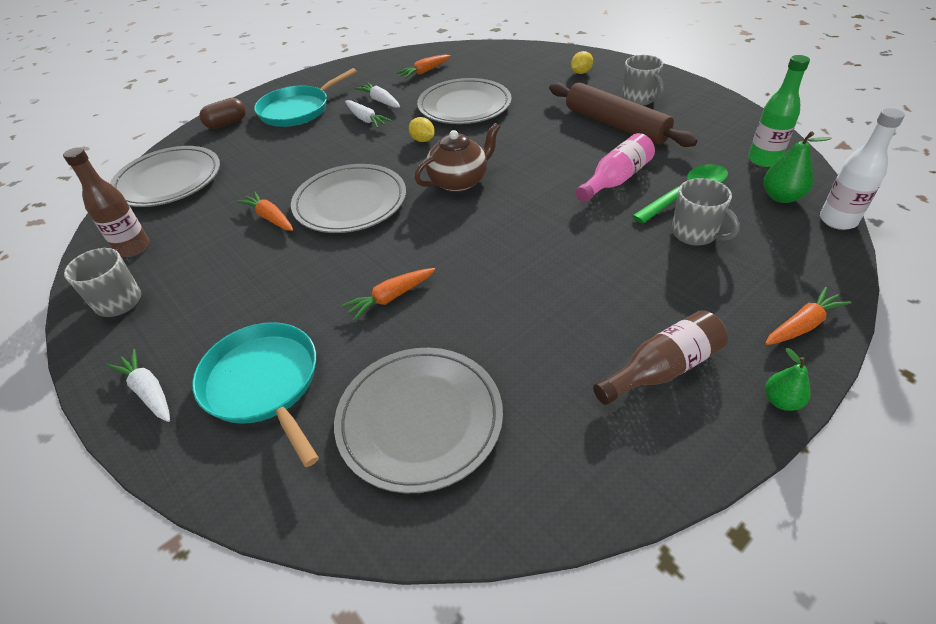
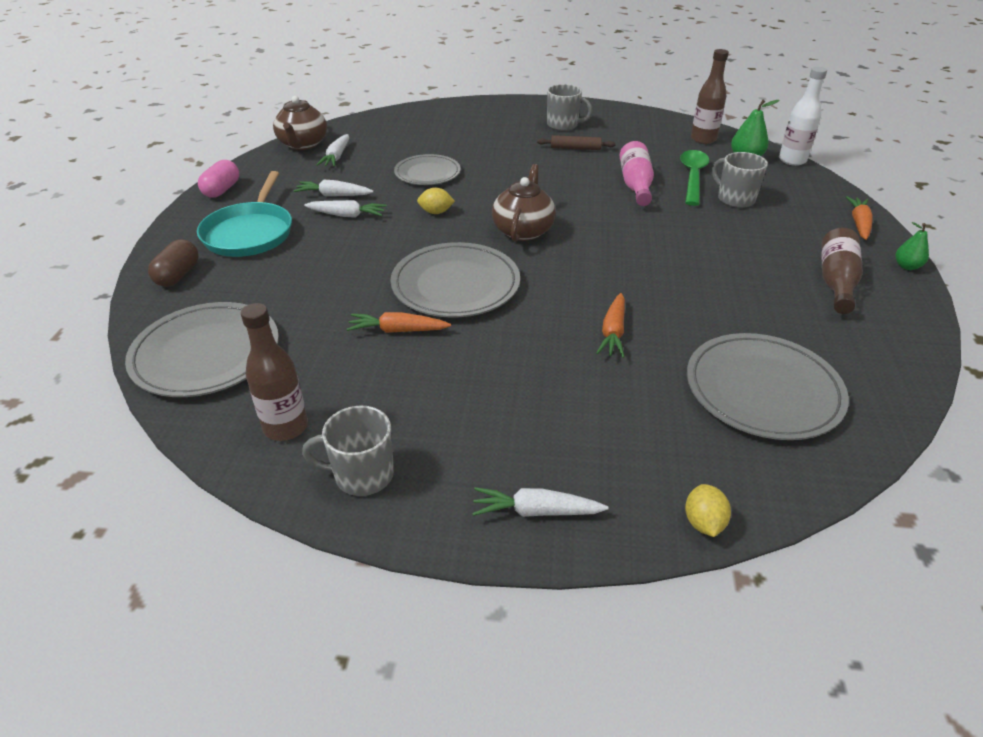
camera: 45 degrees left, 5 degrees down
(264, 383) = (622, 441): turquoise pan -> none
(326, 73) = (222, 190): none -> pink capsule
(418, 55) = (303, 144): none -> brown teapot
(425, 71) = (336, 157): orange carrot -> white carrot
(464, 106) = (427, 173): grey plate -> grey plate, size x0.65
(581, 72) = (486, 118): yellow lemon -> yellow lemon (703, 522)
(615, 125) = (575, 148): brown rolling pin -> brown rolling pin, size x0.47
(695, 234) = (734, 199): grey mug -> grey mug turned 135 degrees counterclockwise
(763, 160) = (703, 139): green bottle -> brown bottle

